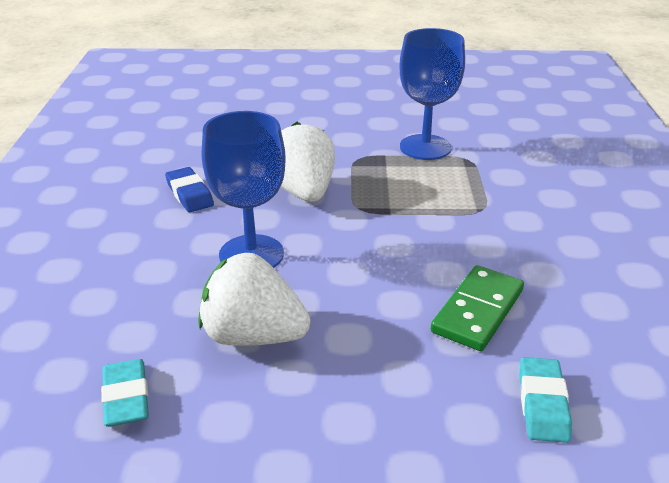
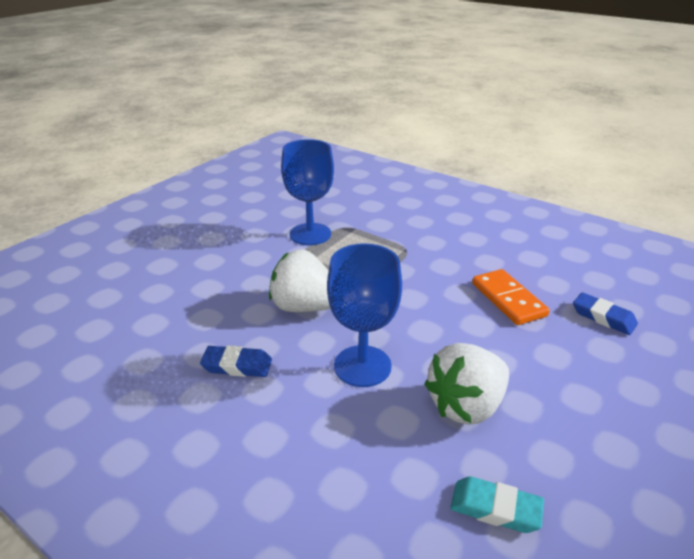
camera: 55 degrees left, 0 degrees up
(477, 311) = (508, 299): green domino -> orange domino
(543, 404) = (603, 317): turquoise eraser -> blue eraser

